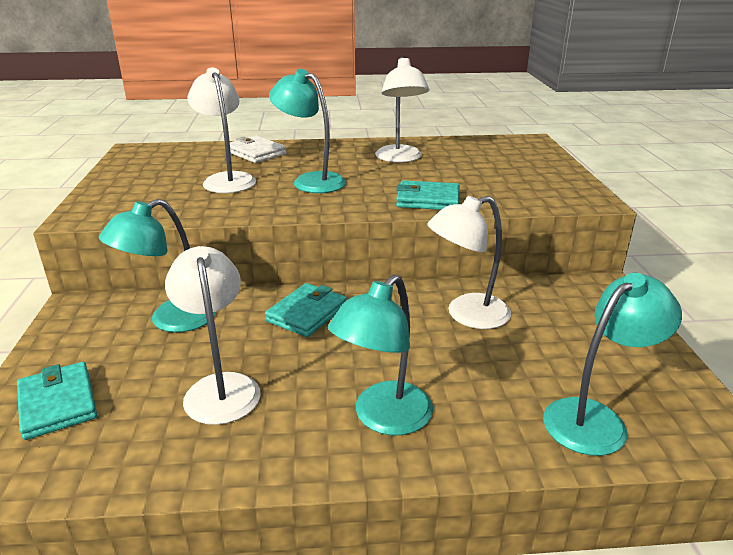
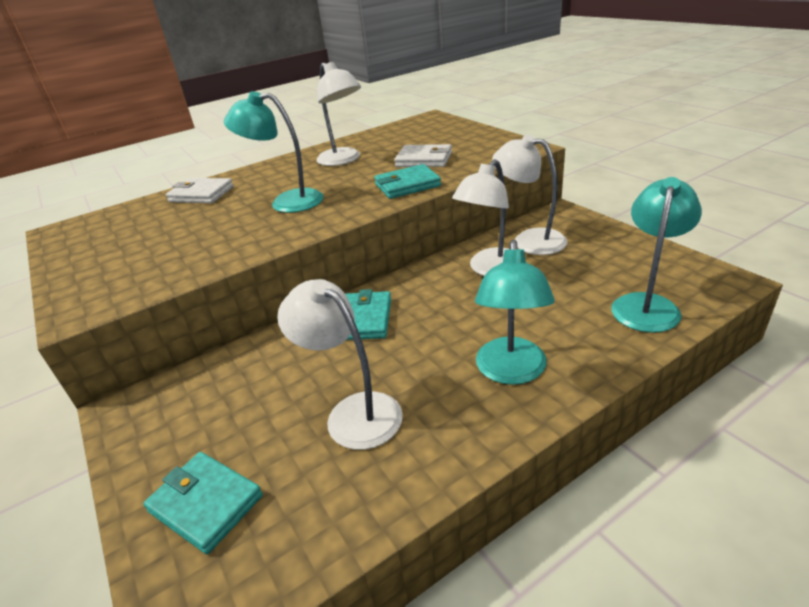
camera: 25 degrees left, 5 degrees up
(171, 320) = (242, 377): turquoise lamp -> none
(227, 179) = (201, 226): white lamp -> white lamp (529, 240)
(473, 180) = (424, 159): none -> white wallet

